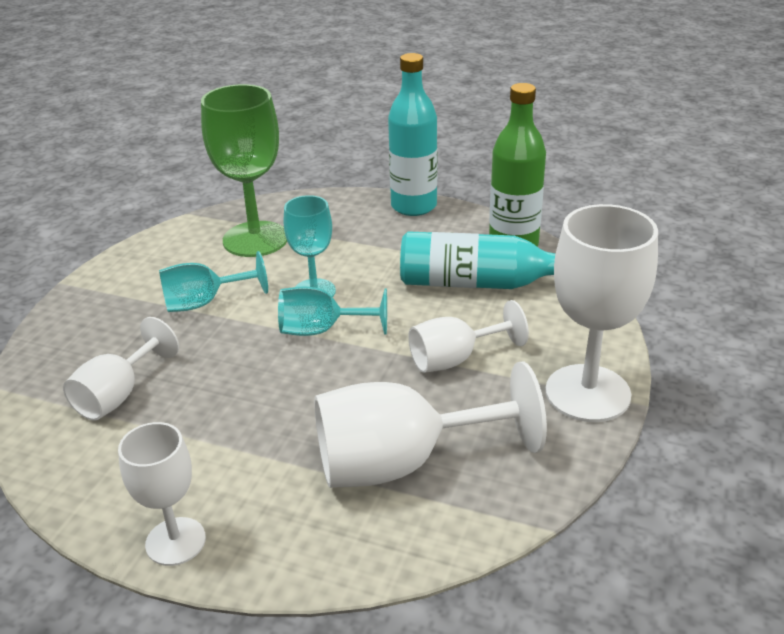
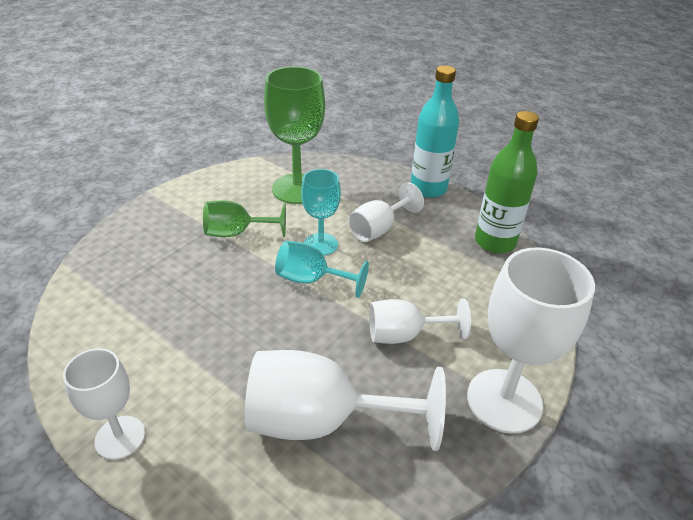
camera: 15 degrees right, 5 degrees up
(118, 395) = (141, 295): white goblet -> white goblet (378, 229)
(204, 302) = (237, 233): turquoise goblet -> green goblet
(479, 283) = (452, 270): turquoise bottle -> none

